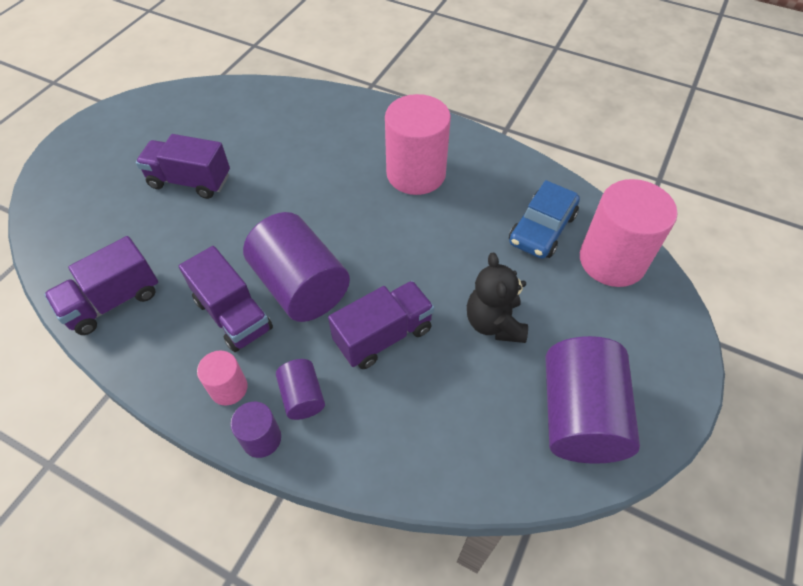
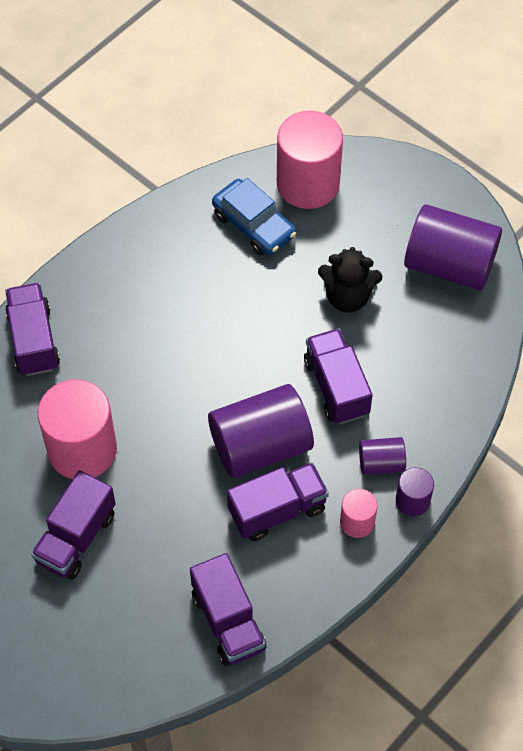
camera: 75 degrees left, 5 degrees up
(365, 117) = (33, 340): none -> purple truck
(416, 173) = (143, 312): pink cylinder -> pink cylinder (82, 449)

